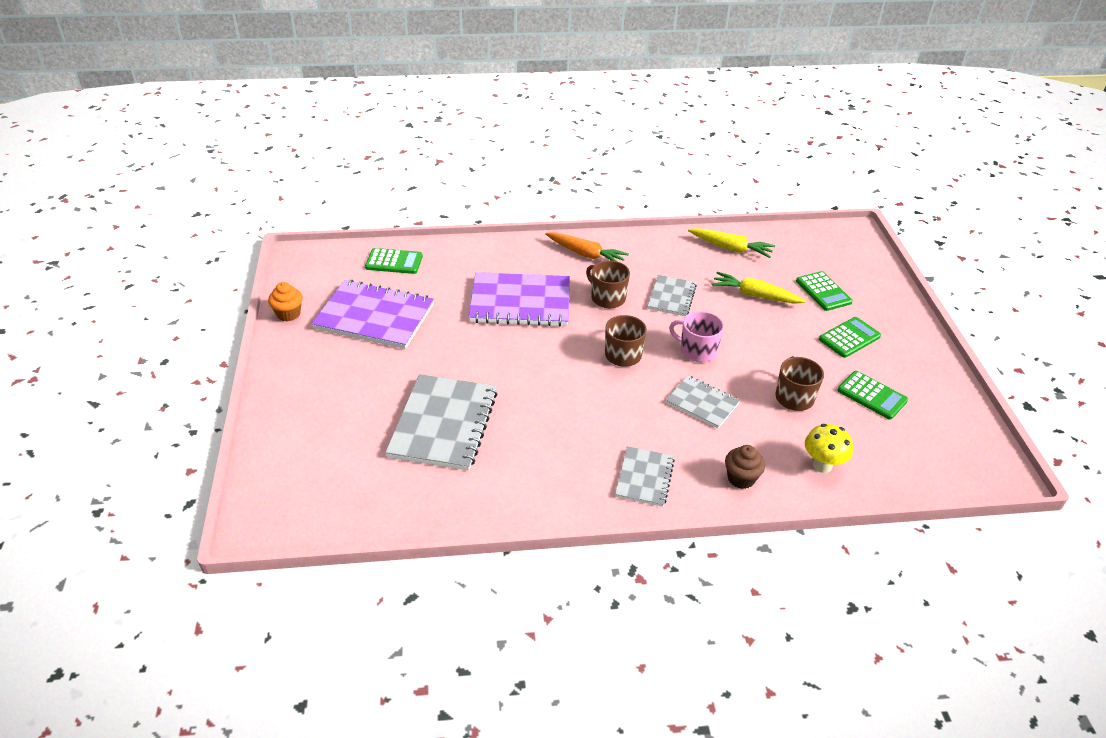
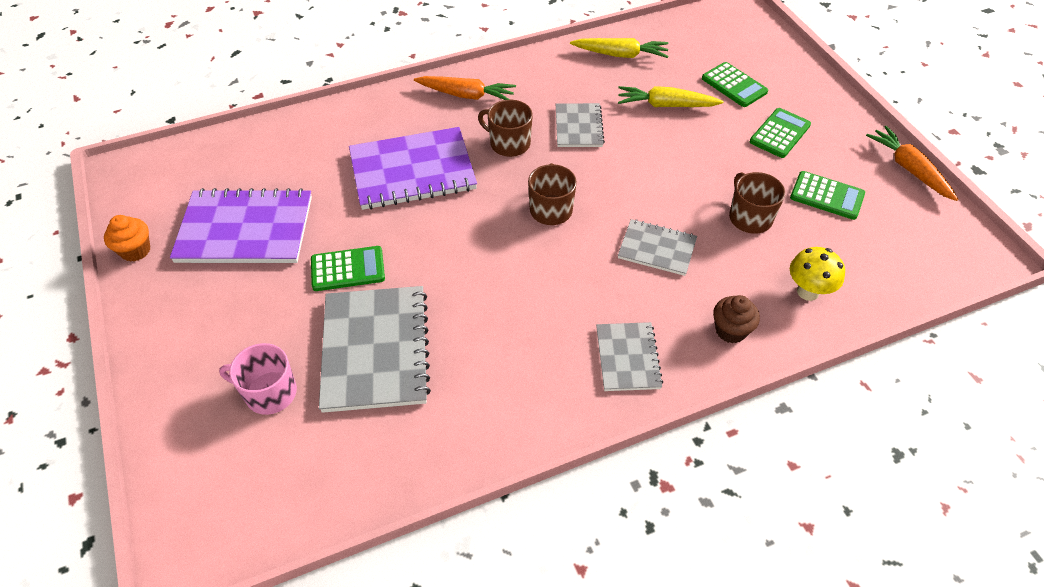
camera: 15 degrees left, 10 degrees up
(394, 262) = (246, 152): green calculator -> green calculator (348, 269)
(697, 350) = (629, 185): pink mug -> pink mug (269, 393)
(959, 391) = (909, 169): none -> orange carrot

